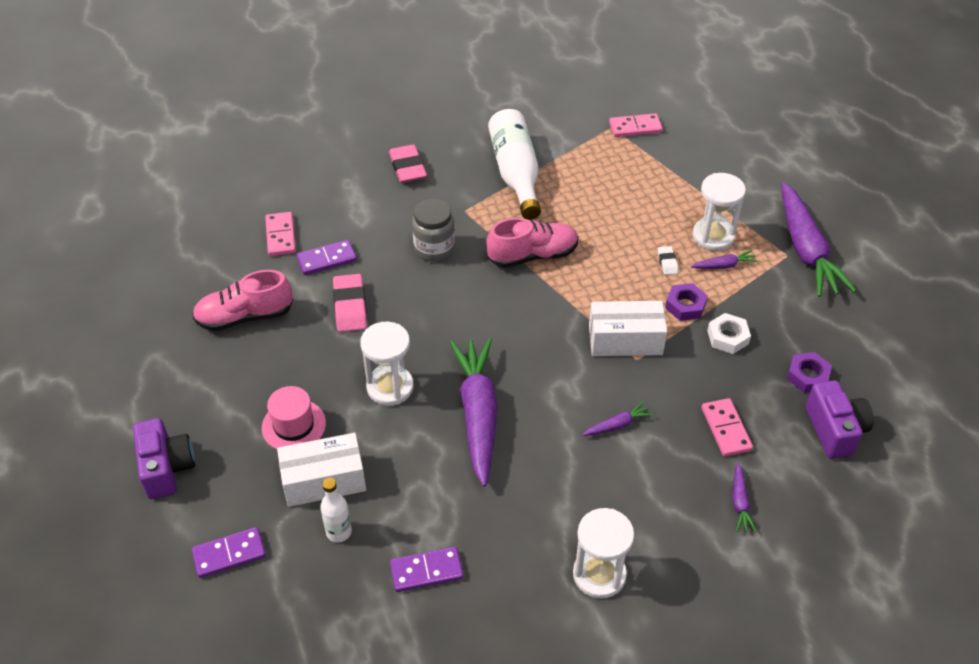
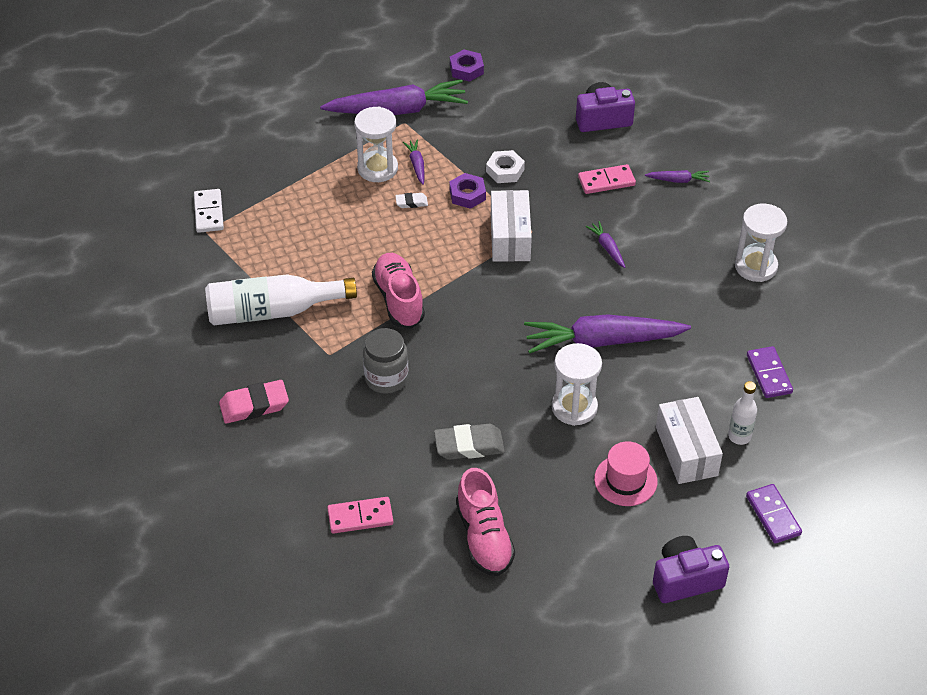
camera: 90 degrees left, 0 degrees up
(327, 259) = (399, 471): purple domino -> none
(350, 306) = (469, 445): pink eraser -> grey eraser
(635, 127) = (208, 213): pink domino -> white domino
(807, 376) = (547, 127): purple nut -> purple nut (466, 69)

